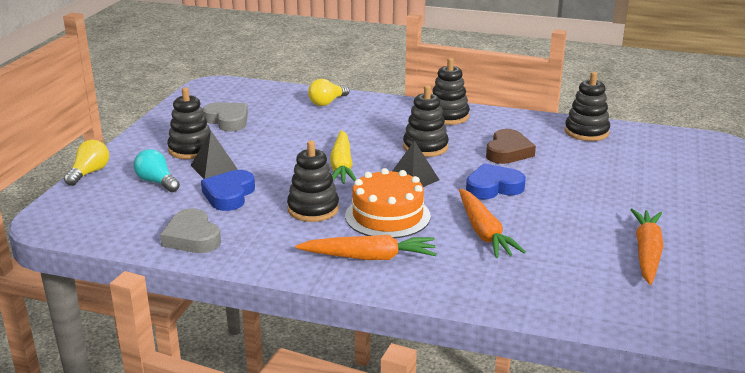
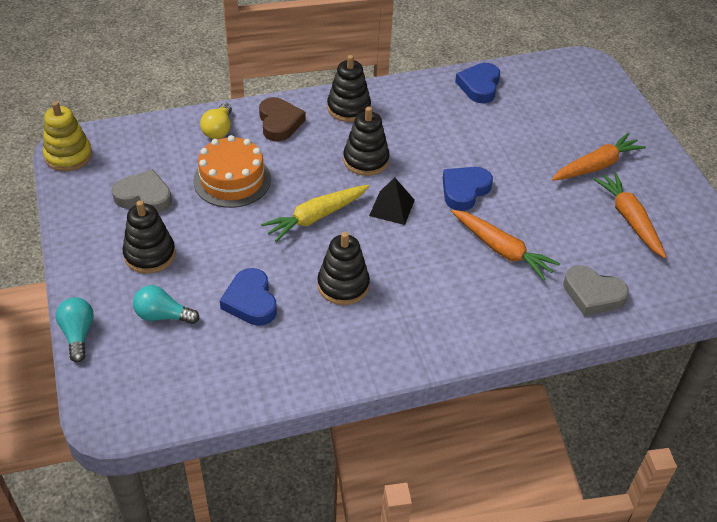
camera: 35 degrees left, 20 degrees up
(89, 173) = (78, 334): yellow light bulb -> turquoise light bulb
(192, 237) = (272, 372): grey heart -> grey heart (592, 294)
(204, 89) = (68, 156): none -> yellow stacking toy
(214, 168) = (199, 271): black pyramid -> none
(342, 166) = (316, 217): yellow carrot -> yellow carrot turned 90 degrees clockwise
(369, 257) = (441, 322): orange carrot -> orange carrot (596, 166)
(387, 216) = (412, 265): orange cake -> orange cake (232, 180)
(508, 152) = (439, 138): brown heart -> brown heart (279, 123)
(586, 132) = (479, 86): black stacking toy -> blue heart

